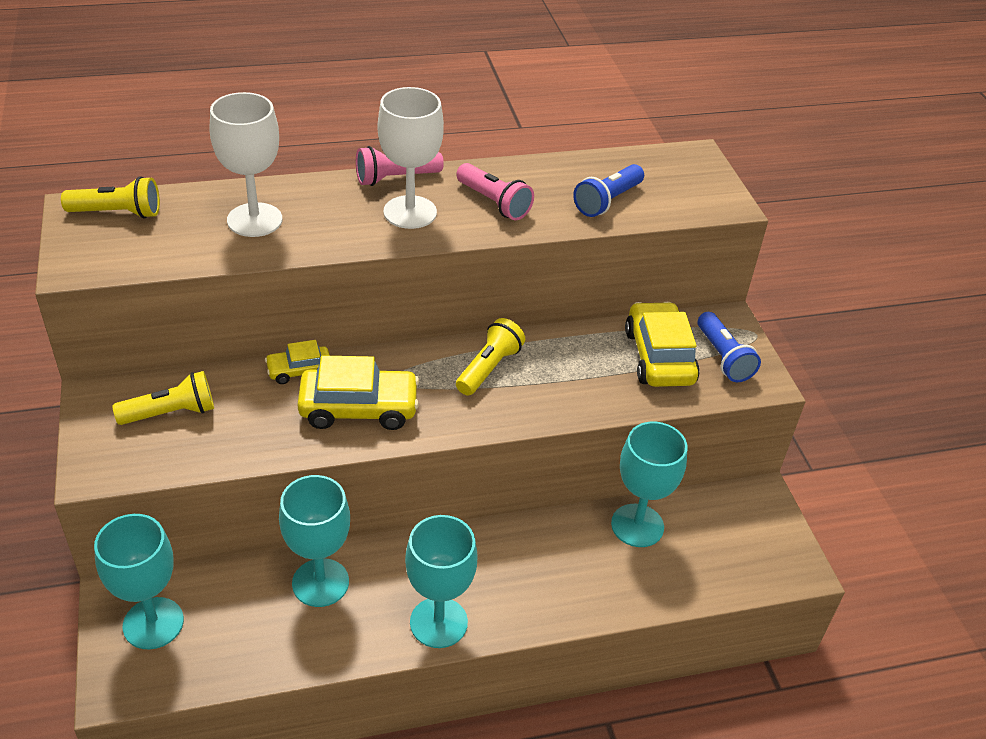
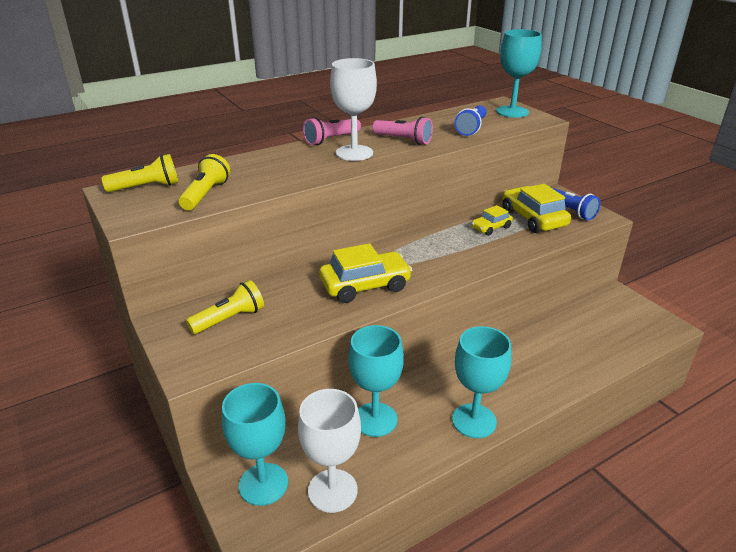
camera: 15 degrees left, 10 degrees down
(254, 220) = (251, 174): white goblet -> white goblet (332, 490)
(299, 370) = (308, 274): yellow car -> yellow car (491, 227)
(489, 368) = (435, 246): yellow flashlight -> yellow flashlight (206, 194)
(637, 525) = (559, 329): turquoise goblet -> turquoise goblet (512, 112)

